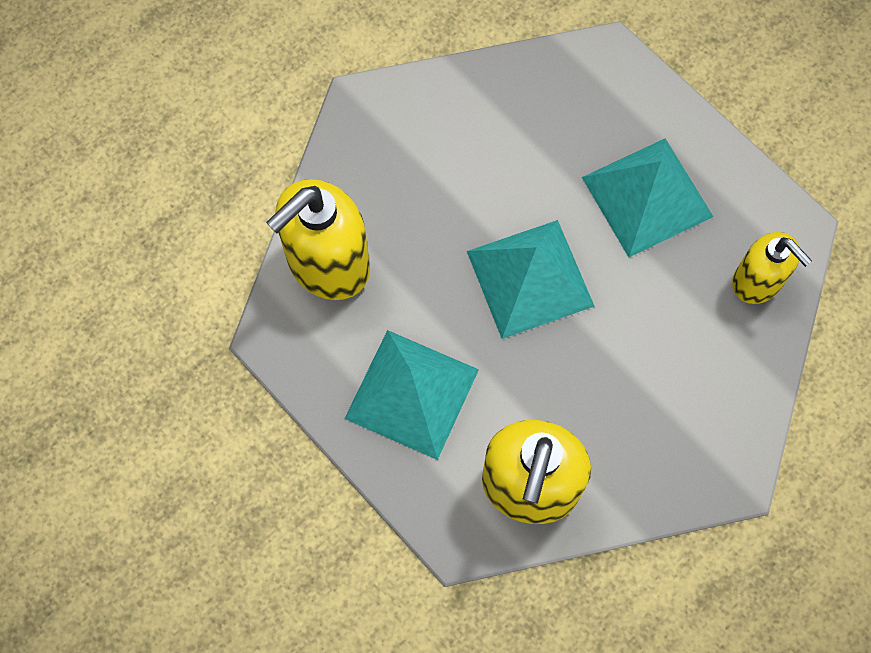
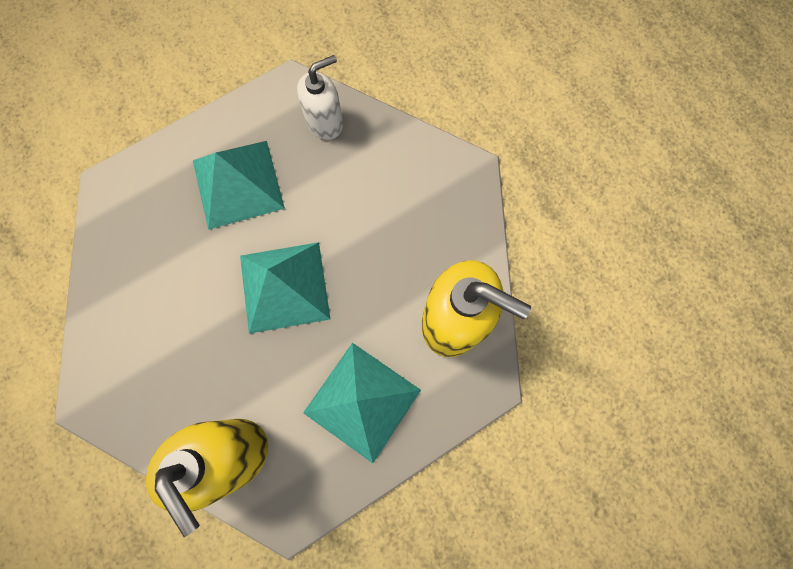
camera: 80 degrees left, 5 degrees up
(757, 281) = (325, 122): yellow soap dispenser -> white soap dispenser

